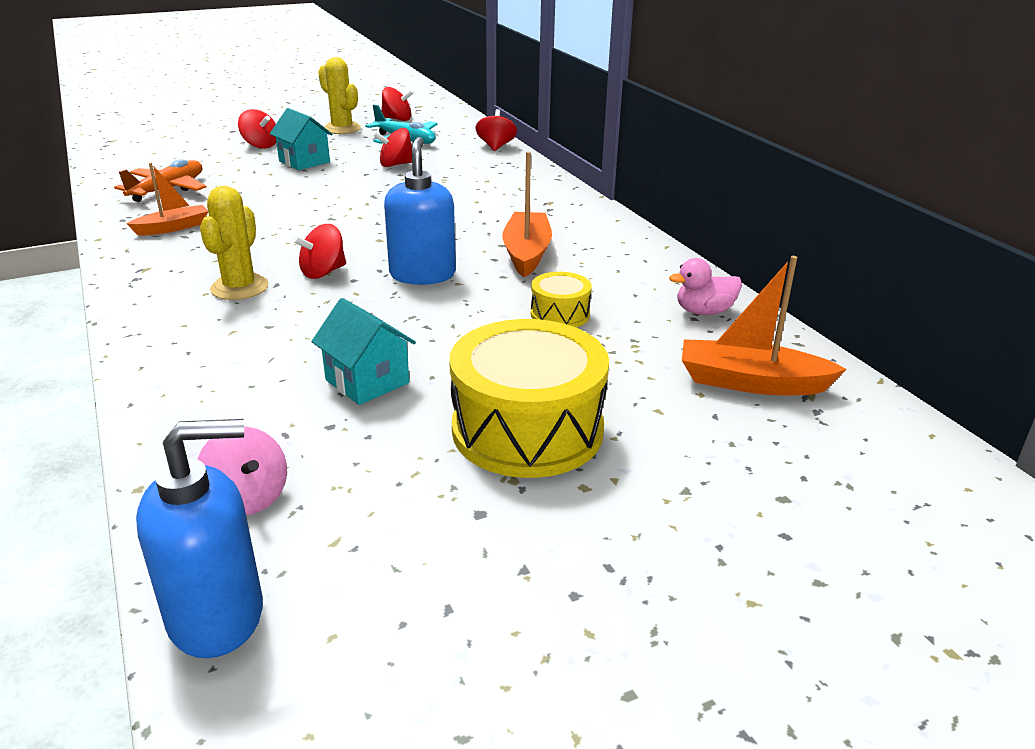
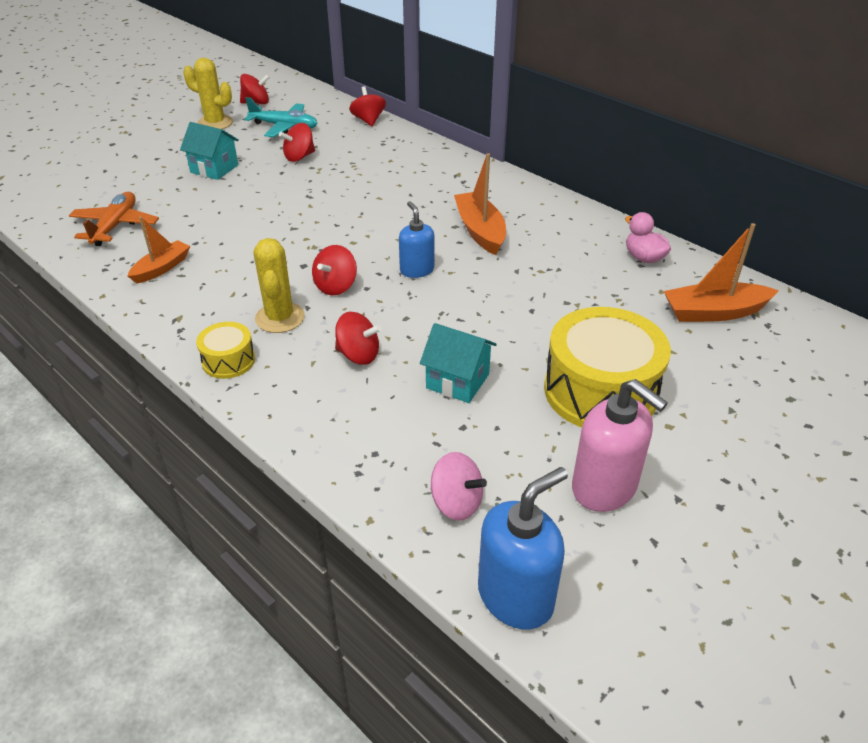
camera: 20 degrees left, 10 degrees up
(260, 145) = (156, 157): red spinning top -> red spinning top (358, 355)
(422, 274) = (417, 270): blue soap dispenser -> blue soap dispenser, size x0.64
(438, 531) = (604, 488): none -> pink soap dispenser
(560, 314) = (547, 284): yellow drum -> yellow drum (228, 360)
(704, 311) = (644, 257): pink duck -> pink duck turned 90 degrees clockwise

